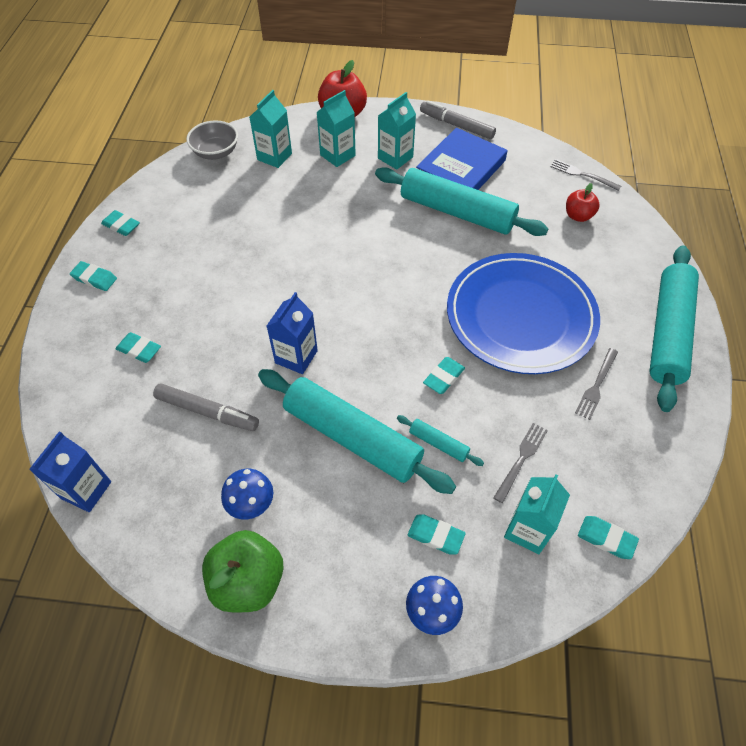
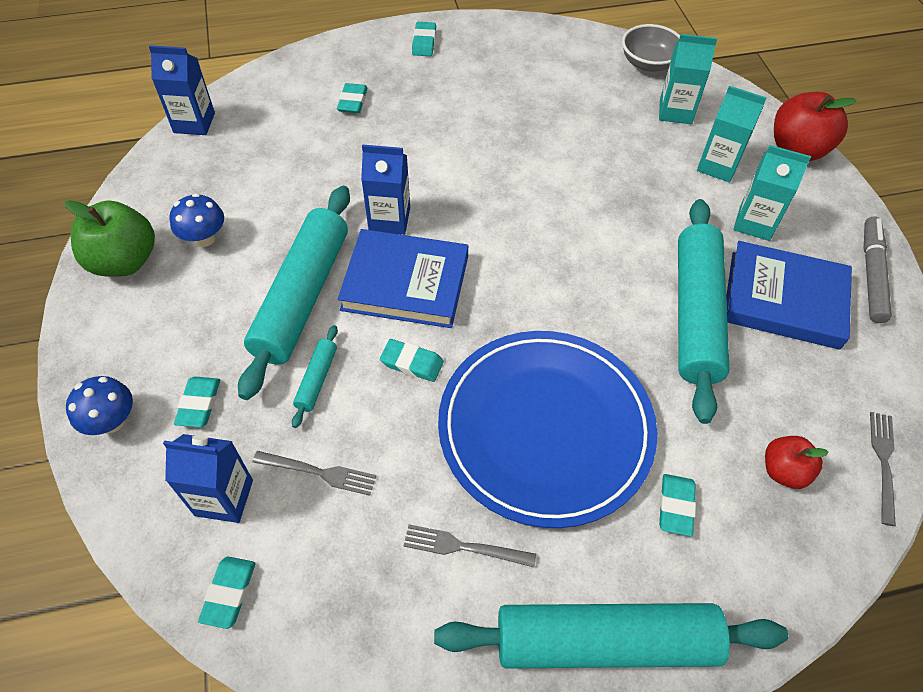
camera: 70 degrees right, 0 degrees up
(121, 225) = (500, 34): turquoise eraser -> turquoise eraser (675, 506)
(207, 411) = (298, 173): grey marker -> none
(367, 362) = (405, 283): none -> blue book
(527, 530) = (224, 497): turquoise carton -> blue carton

